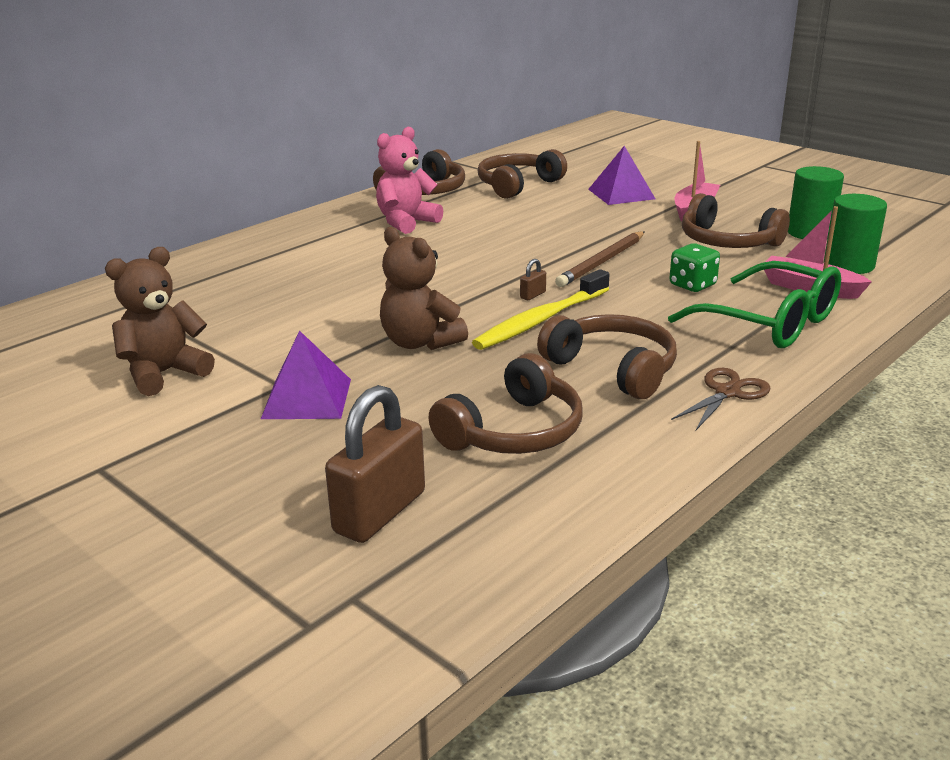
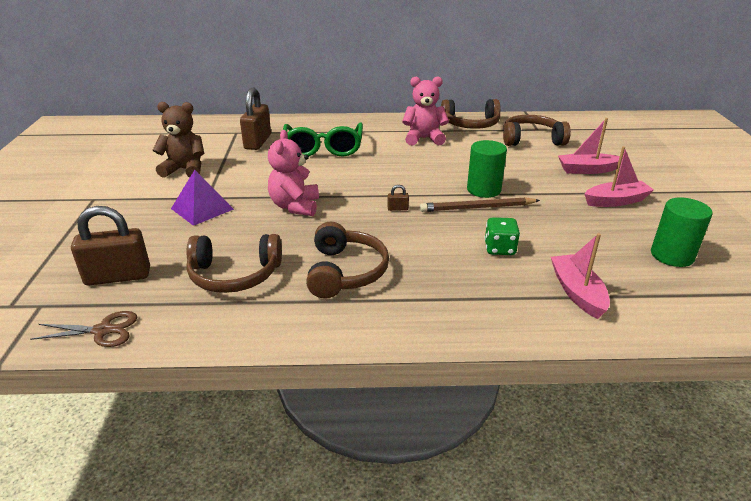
camera: 45 degrees right, 5 degrees up
(195, 302) = (257, 142): none -> brown padlock
(420, 342) = (295, 206): brown teddy bear -> pink teddy bear
(540, 320) = (370, 225): yellow toothbrush -> none
(621, 194) = (587, 170): purple pyramid -> pink boat
(727, 242) = (590, 232): brown headphones -> none
(727, 392) = (370, 323): brown scissors -> brown scissors (103, 330)
(770, 323) = (494, 299): green glasses -> green glasses (323, 148)
(849, 265) = (648, 293): green cylinder -> green cylinder (483, 190)

